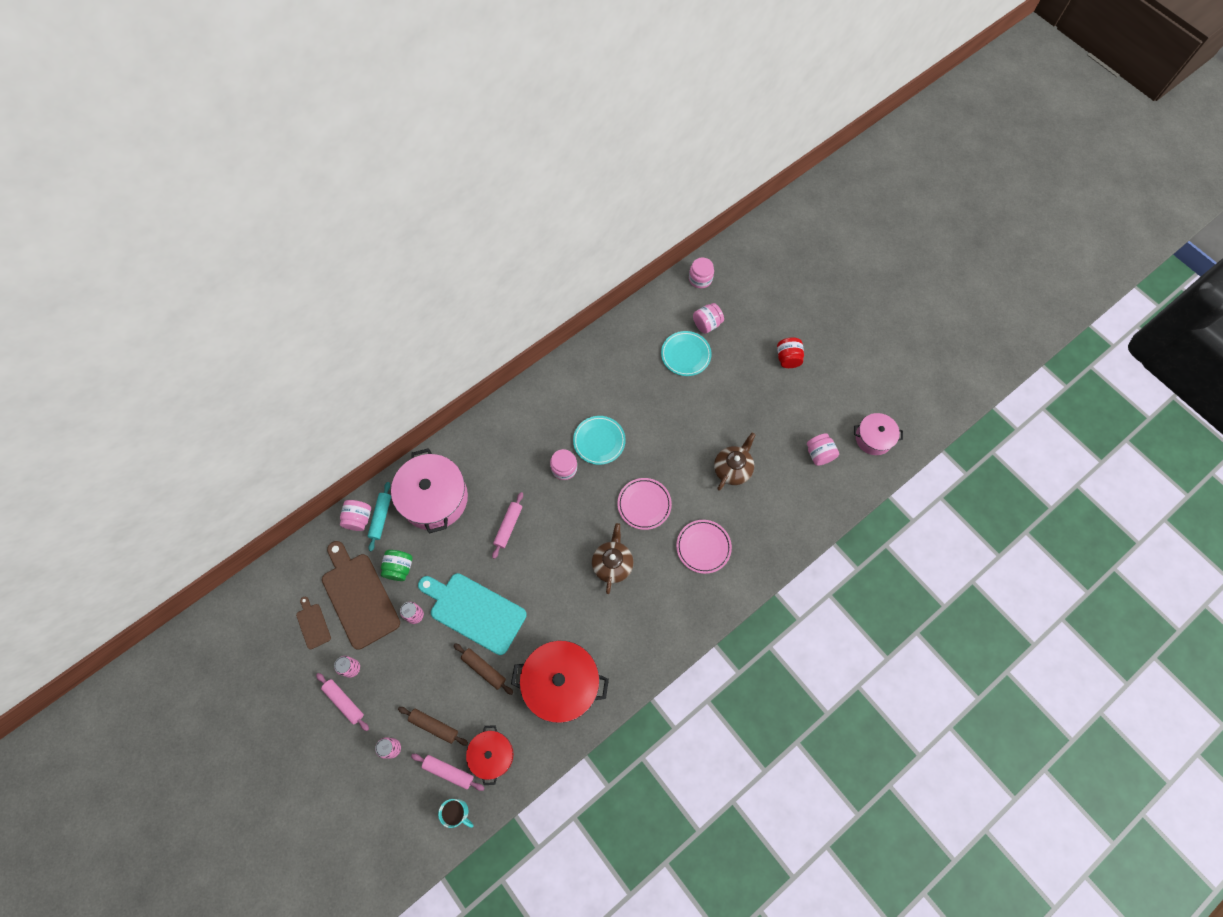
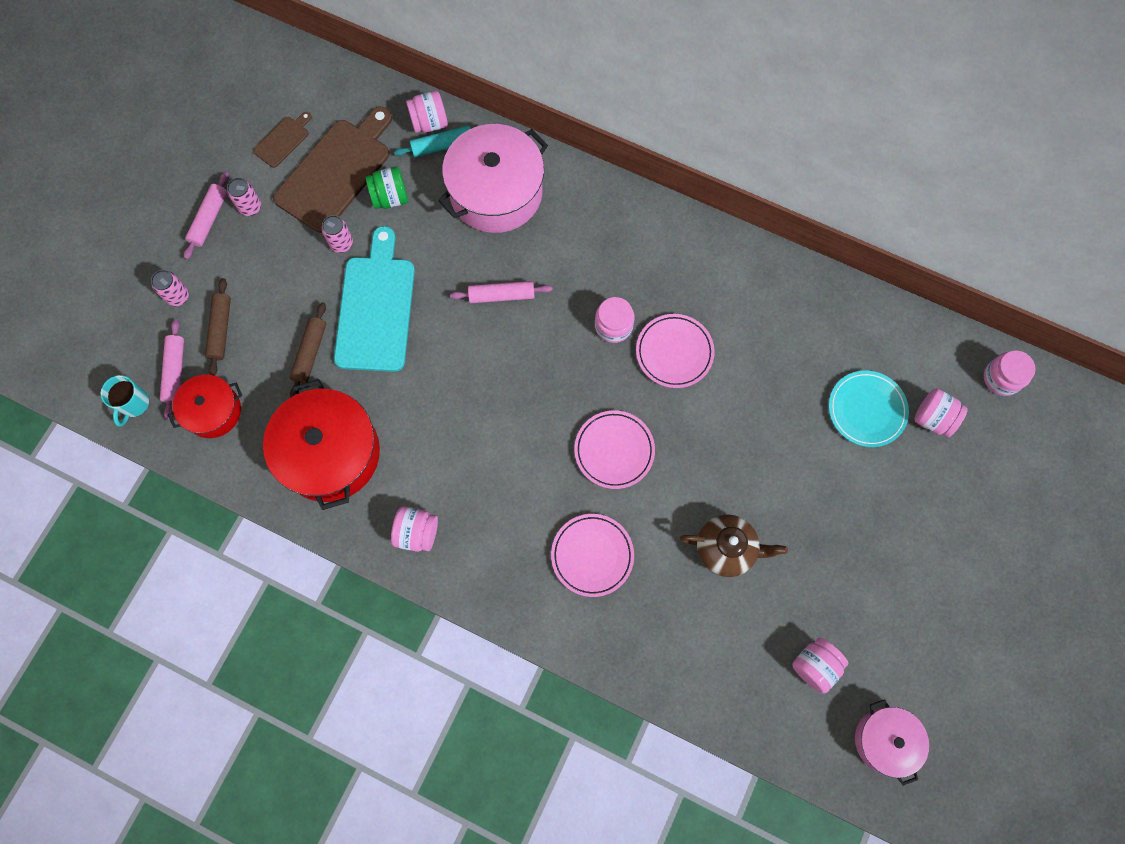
camera: 65 degrees right, 5 degrees up
(599, 441) = (674, 352): turquoise plate -> pink plate
(612, 564) = (513, 446): brown teapot -> none
(641, 648) = (417, 532): none -> pink jar
(788, 358) = (944, 558): red jar -> none

